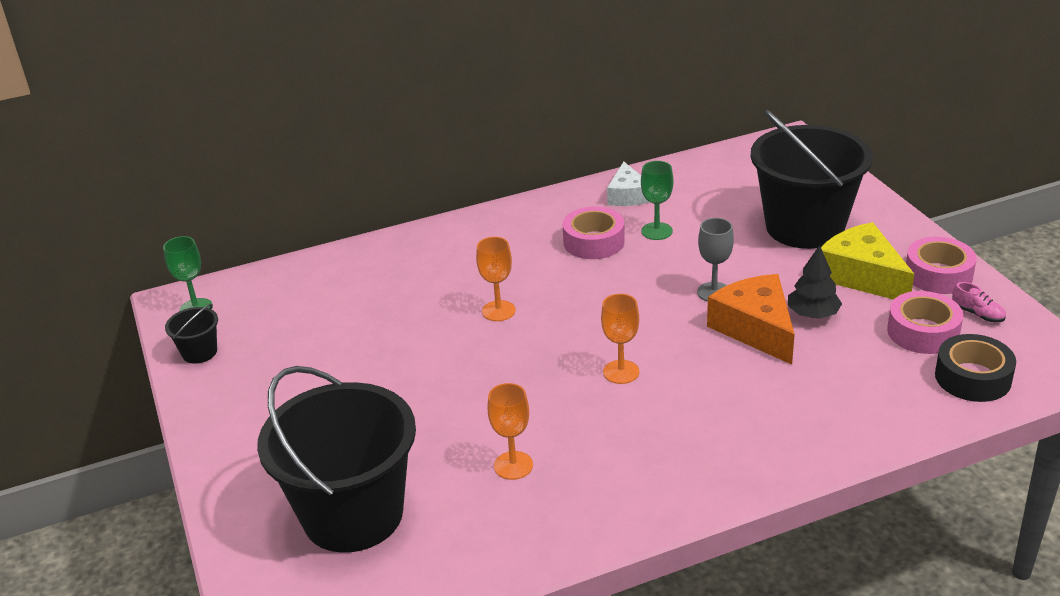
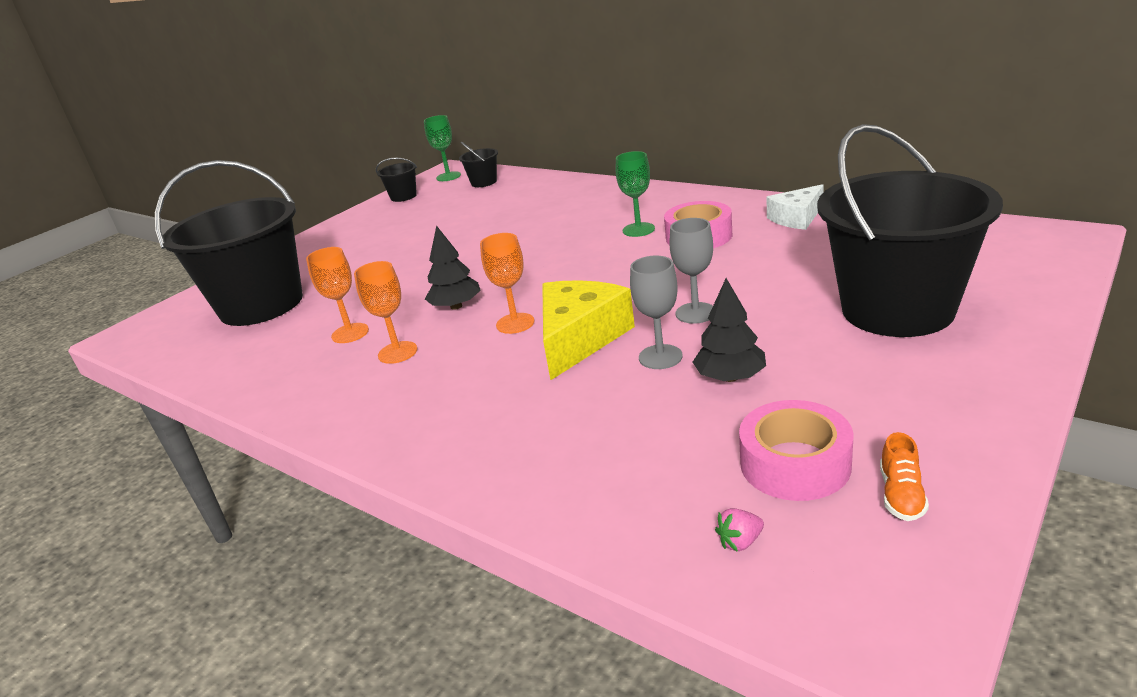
camera: 60 degrees right, 5 degrees down
(263, 293) = (484, 182): none -> black bucket
(498, 311) = (548, 247): orange goblet -> orange goblet (397, 352)
(545, 392) = (456, 306): none -> black tree
(656, 231) = (759, 251): green goblet -> green goblet (638, 230)
(756, 329) = (660, 357): orange cheese -> grey goblet
(862, 276) = (855, 378): yellow cheese -> yellow cheese (580, 339)
(938, 275) = (948, 429): pink tape -> none
(972, 377) = (740, 542): black tape -> pink strawberry
(977, 314) = (901, 495): pink shoe -> orange shoe

